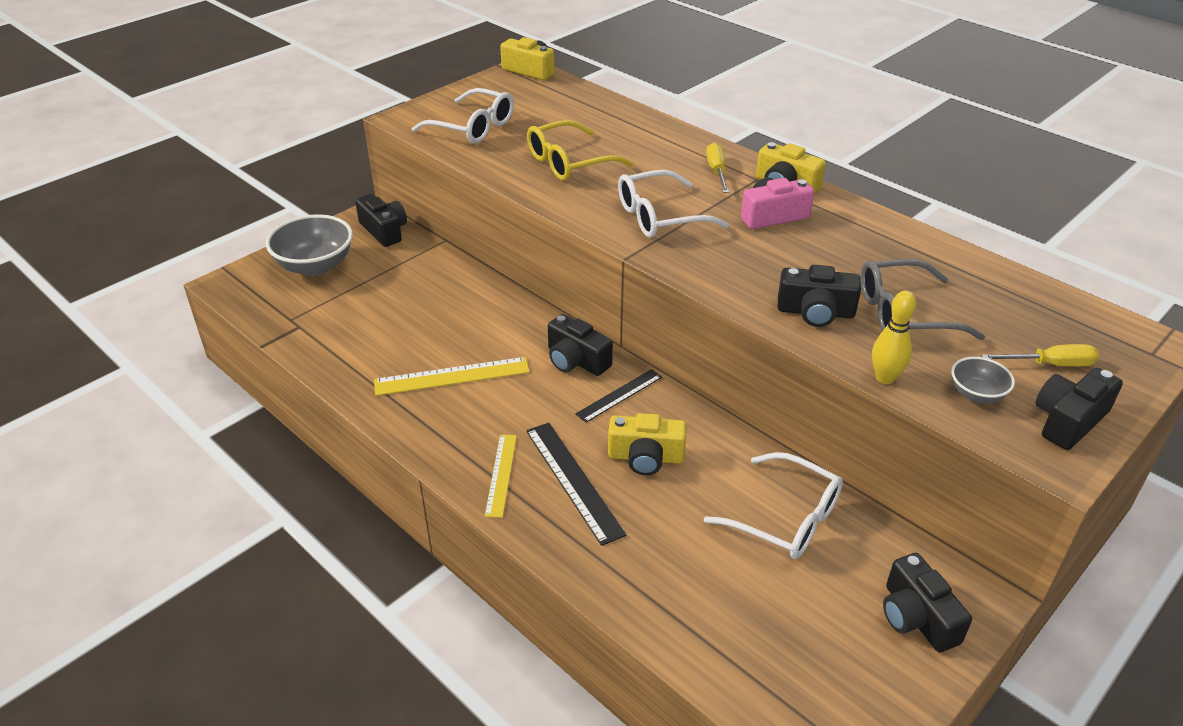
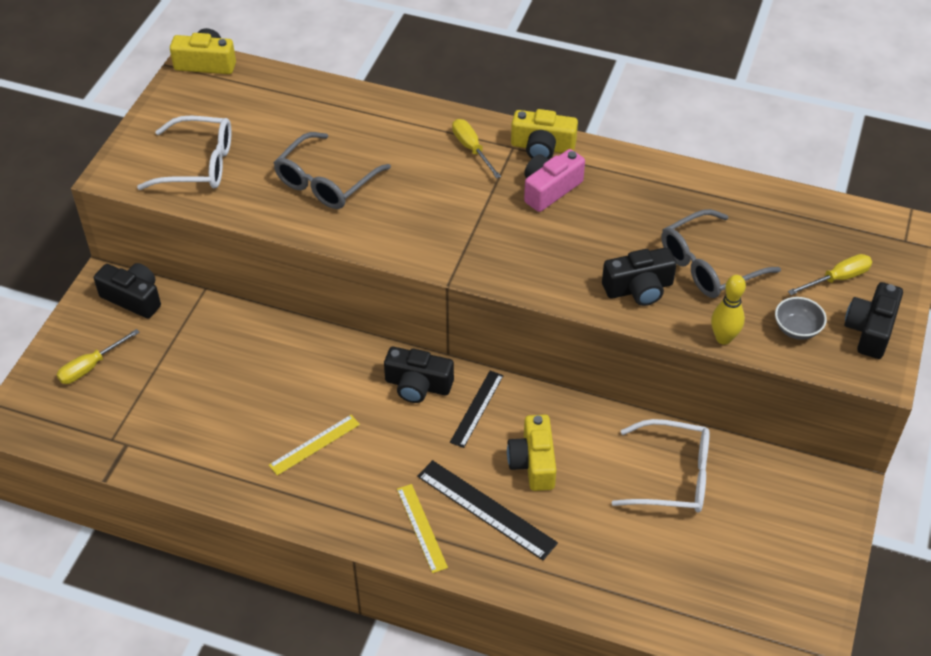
camera: 25 degrees left, 10 degrees up
(315, 266) = (90, 366): grey bowl -> yellow screwdriver
(452, 376) = (314, 444): yellow ruler -> yellow ruler, size x0.65
(569, 162) = (325, 182): yellow glasses -> grey glasses
(646, 457) = (533, 462): yellow camera -> yellow camera turned 105 degrees clockwise
(659, 217) = (450, 224): white glasses -> none
(916, 617) = (805, 524): black camera -> none

